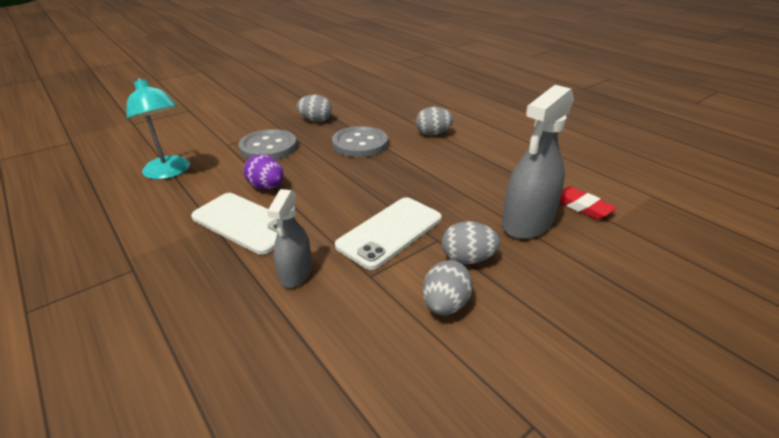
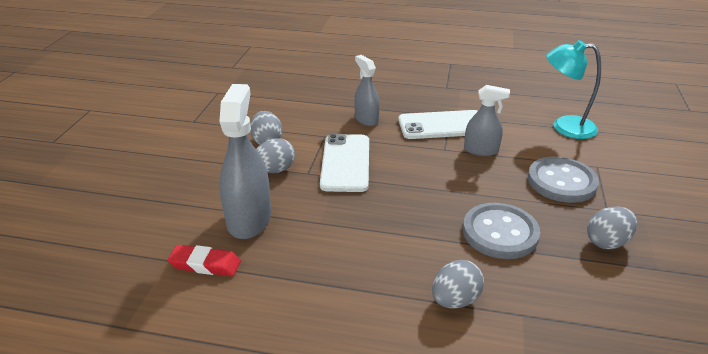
camera: 140 degrees right, 0 degrees up
(266, 187) = (481, 150): purple egg -> grey spray bottle

